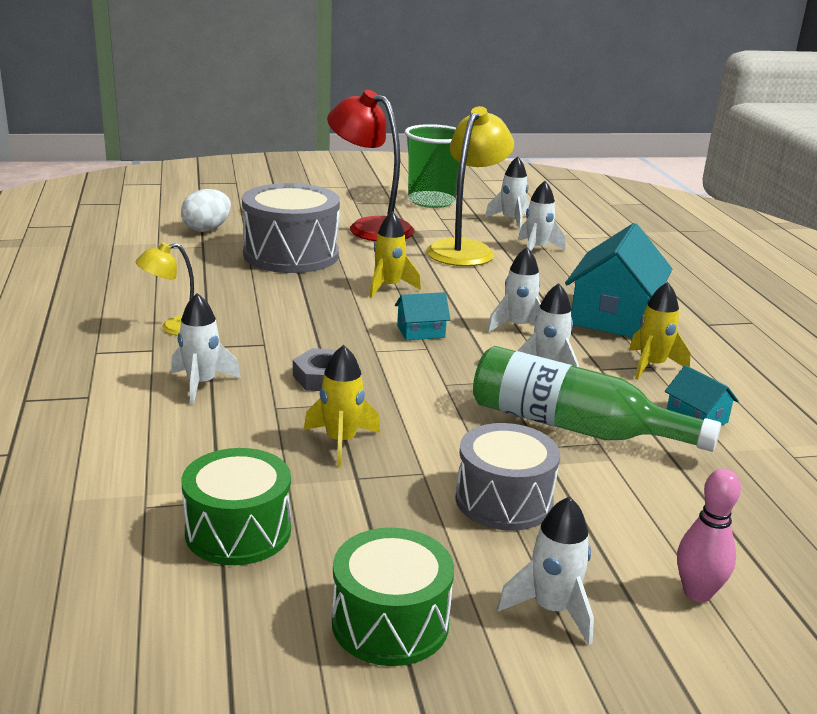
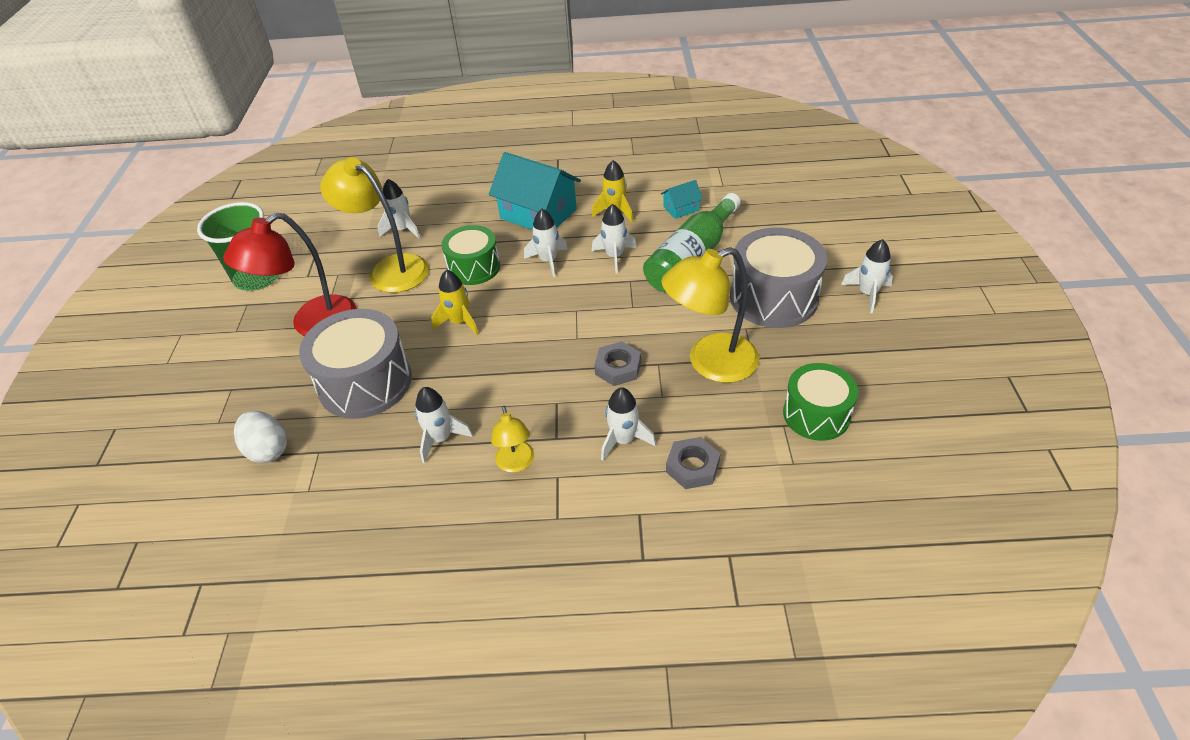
camera: 75 degrees left, 20 degrees up
(151, 429) = (692, 467): none -> grey nut
(341, 442) = (710, 363): yellow rocket -> yellow lamp
(390, 622) = (888, 352): green drum -> green drum (474, 267)
(421, 331) = (548, 311): turquoise house -> none
(504, 500) = (773, 297): grey drum -> grey drum, size x1.53
(511, 221) = (332, 235): white rocket -> white rocket (441, 439)
(697, 593) = (846, 245): pink bowling pin -> none

